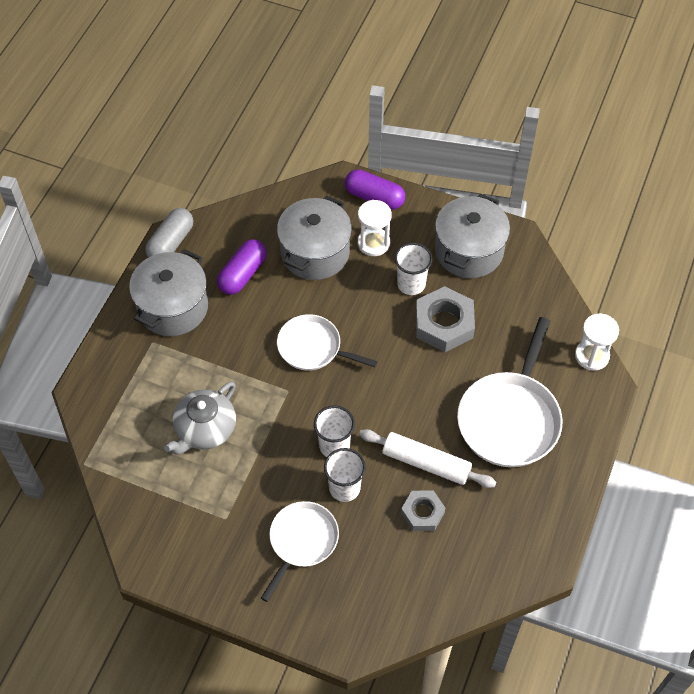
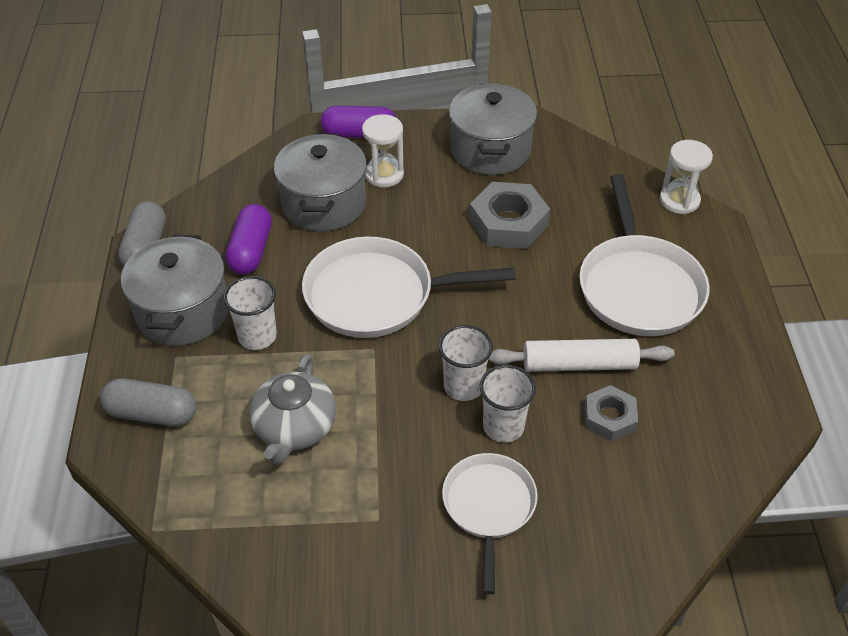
camera: 25 degrees left, 10 degrees down
(118, 380) = (152, 414): none -> grey capsule
(313, 348) = (377, 295): white pan -> white pan, size x1.58
(411, 284) = (449, 198): white cup -> white cup (257, 336)

